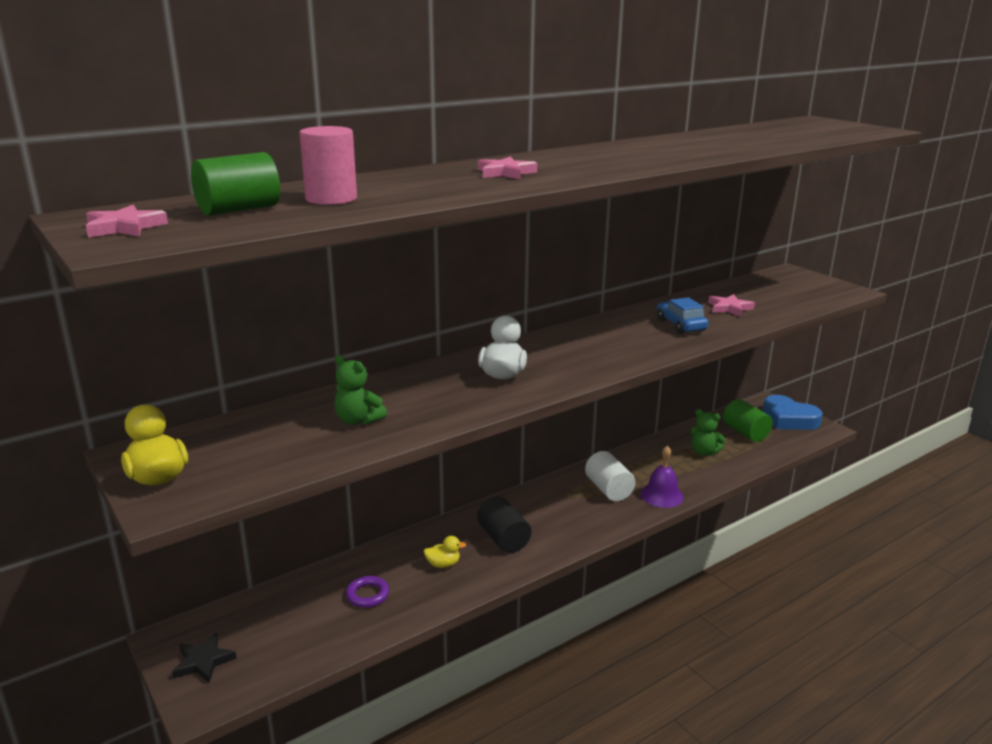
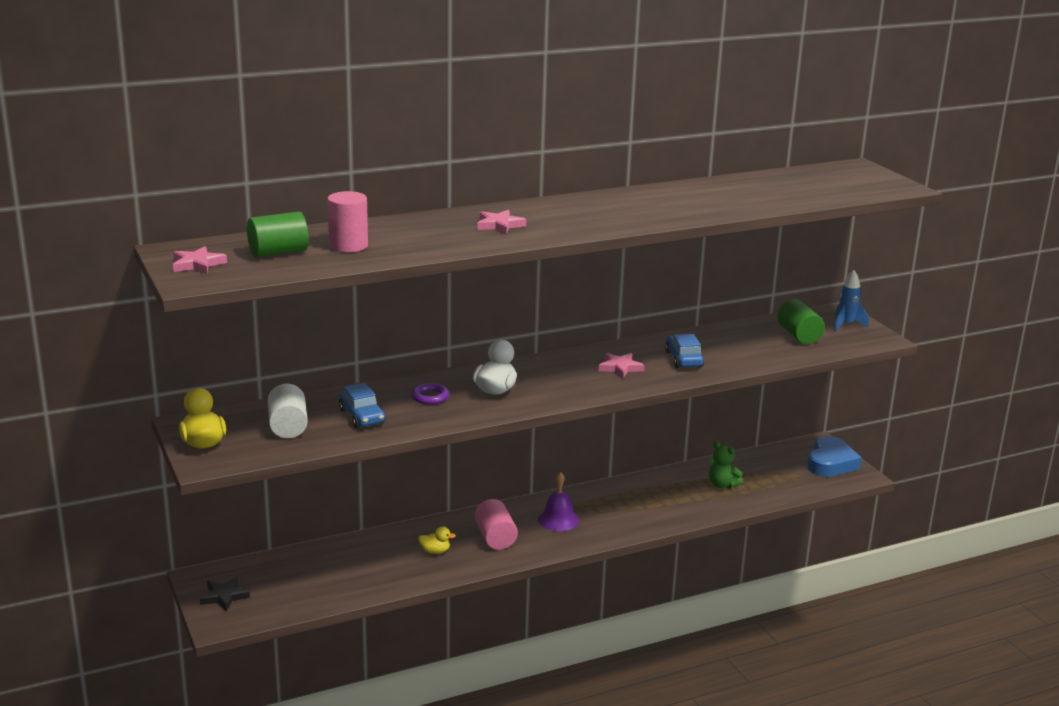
camera: 10 degrees right, 0 degrees up
(358, 420) = (362, 416): green teddy bear -> blue car
(367, 595) = (364, 566): purple ring -> purple ring (430, 397)
(503, 539) = (495, 538): black cylinder -> pink cylinder
(608, 489) = (610, 508): white cylinder -> white cylinder (288, 427)
(662, 495) = (659, 519): purple bell -> purple bell (558, 520)
(729, 308) = (743, 346): pink star -> pink star (620, 367)
(745, 433) = (776, 471): green cylinder -> green cylinder (799, 335)
(789, 419) = (830, 463): blue heart -> blue heart turned 120 degrees counterclockwise
(807, 282) = (846, 325): none -> blue rocket

